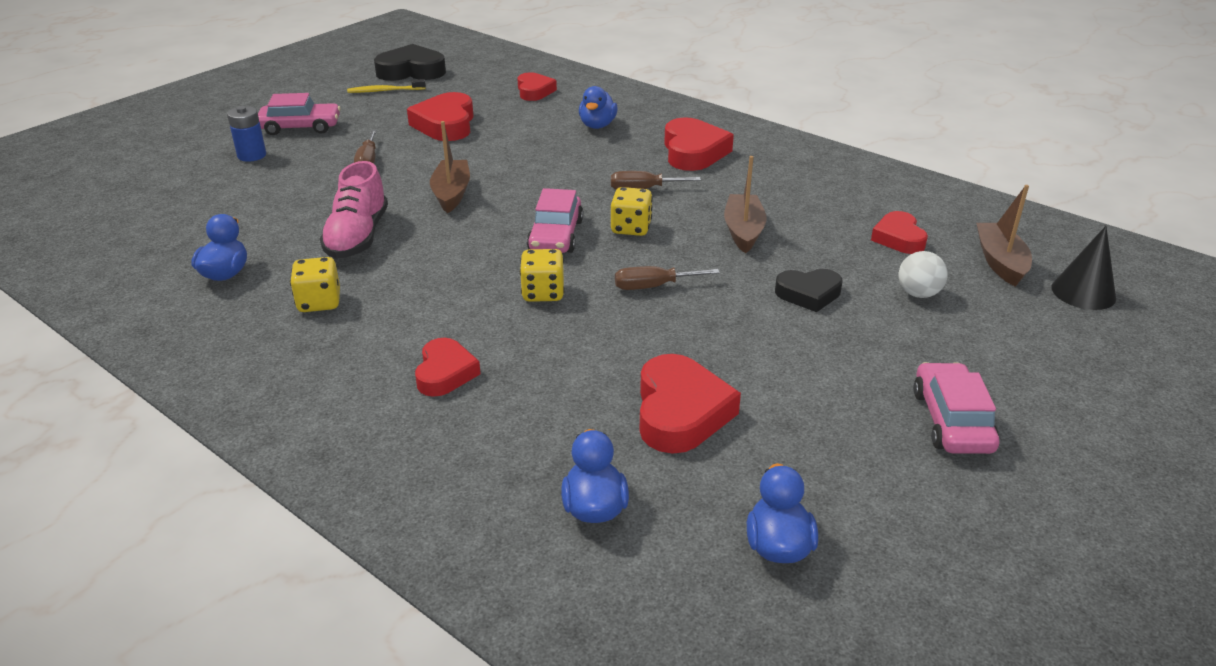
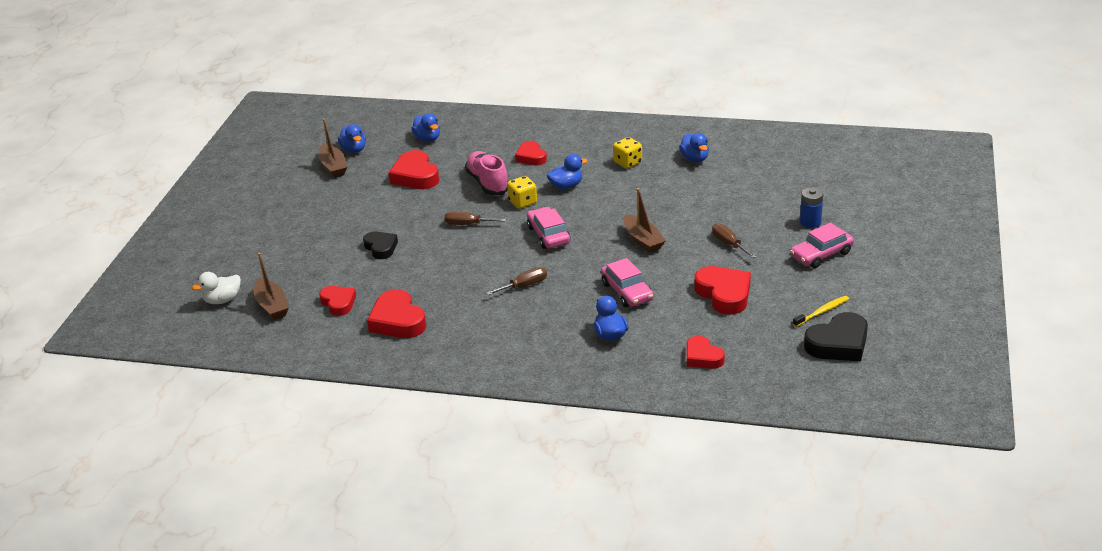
camera: 155 degrees right, 0 degrees up
(357, 237) = (658, 197): pink shoe -> pink shoe (488, 183)
(453, 297) = (566, 186): none -> blue duck
(631, 228) = (508, 254): yellow dice -> none
(653, 286) = (468, 224): brown screwdriver -> brown screwdriver turned 135 degrees counterclockwise
(693, 152) = (515, 332): red heart -> red heart (397, 321)
(743, 231) = (438, 275): brown boat -> brown boat (333, 167)
(808, 294) = (381, 248): black heart -> black heart turned 90 degrees clockwise
(918, 294) = (319, 268): white ball -> none
(952, 421) = (294, 210): pink car -> pink car (627, 291)
(1083, 292) = (222, 300): black cone -> white duck

